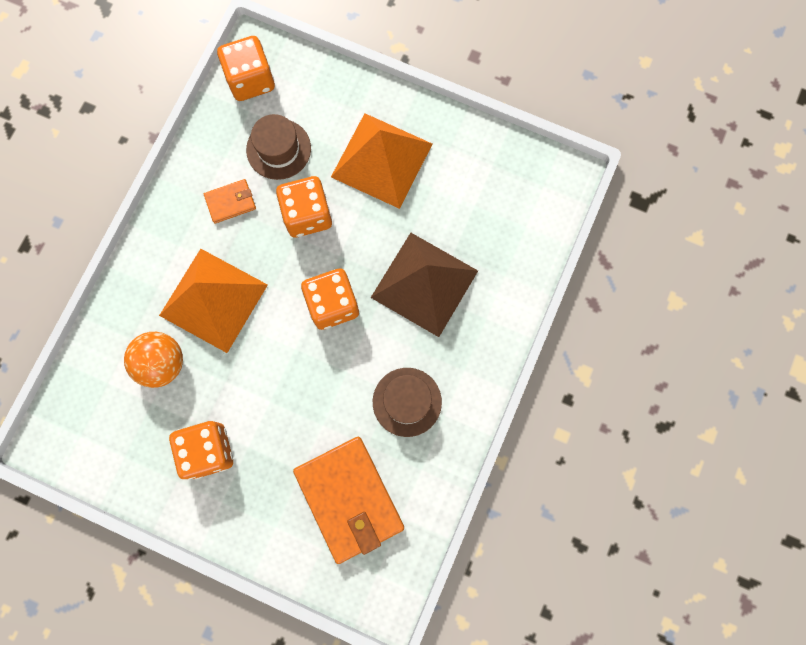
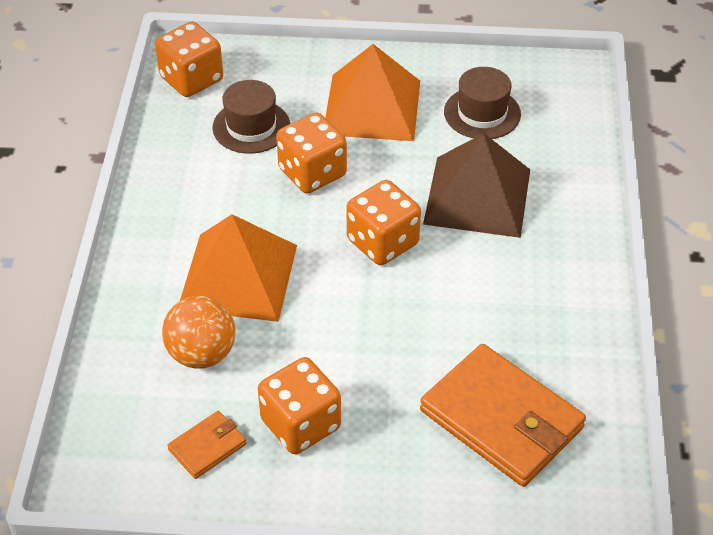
camera: 20 degrees left, 30 degrees down
(230, 202) = (217, 185): orange wallet -> orange wallet (207, 446)
(407, 402) = (517, 306): brown hat -> brown hat (482, 113)

